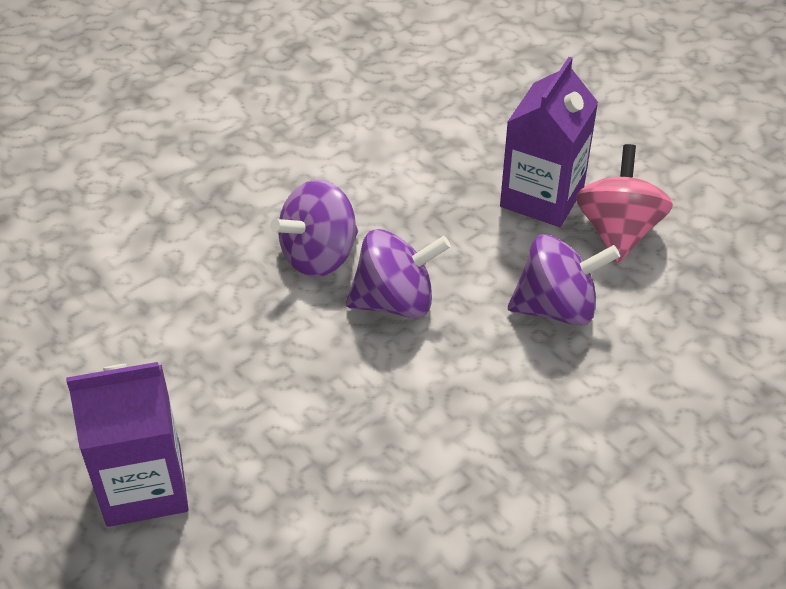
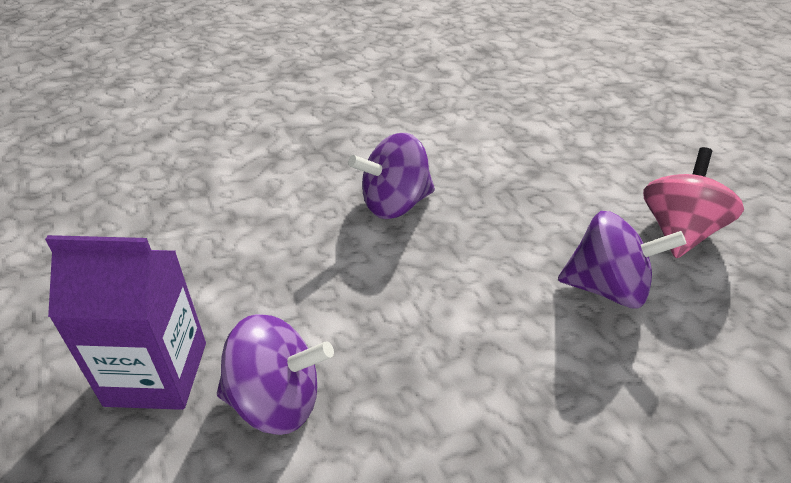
camera: 15 degrees right, 5 degrees down
(395, 301) = (451, 253): purple spinning top -> purple spinning top (276, 401)
(542, 197) = (609, 191): purple carton -> none

